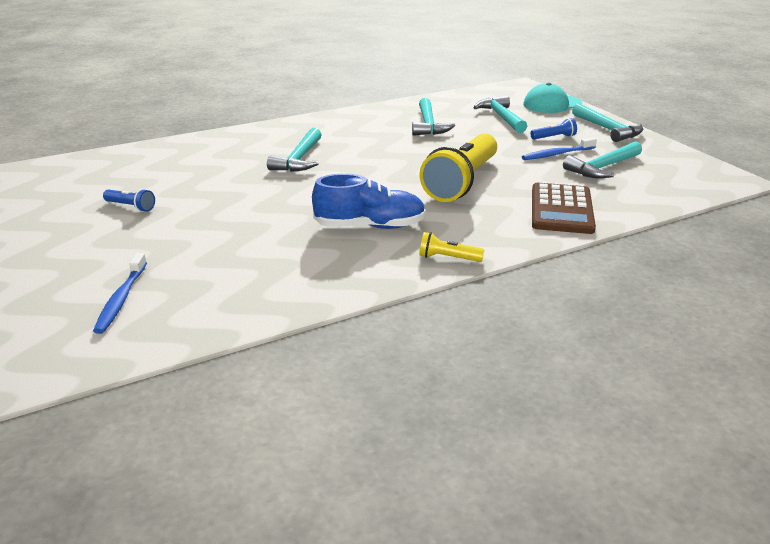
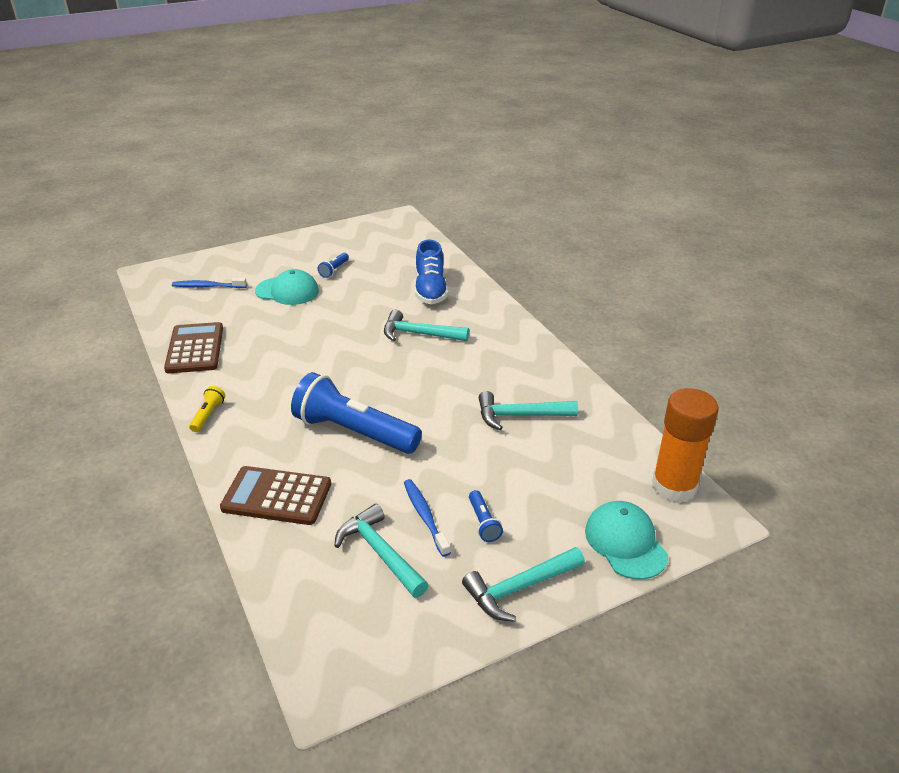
camera: 90 degrees right, 5 degrees up
(172, 233) = (287, 291): none -> turquoise cap
(303, 286) = (195, 349): none -> brown calculator
(370, 226) = (274, 376): blue shoe -> blue shoe (430, 290)
(462, 182) = (354, 432): yellow flashlight -> blue flashlight
(496, 91) = (674, 487): none -> orange glue stick
(501, 117) = (556, 481): turquoise hammer -> none

